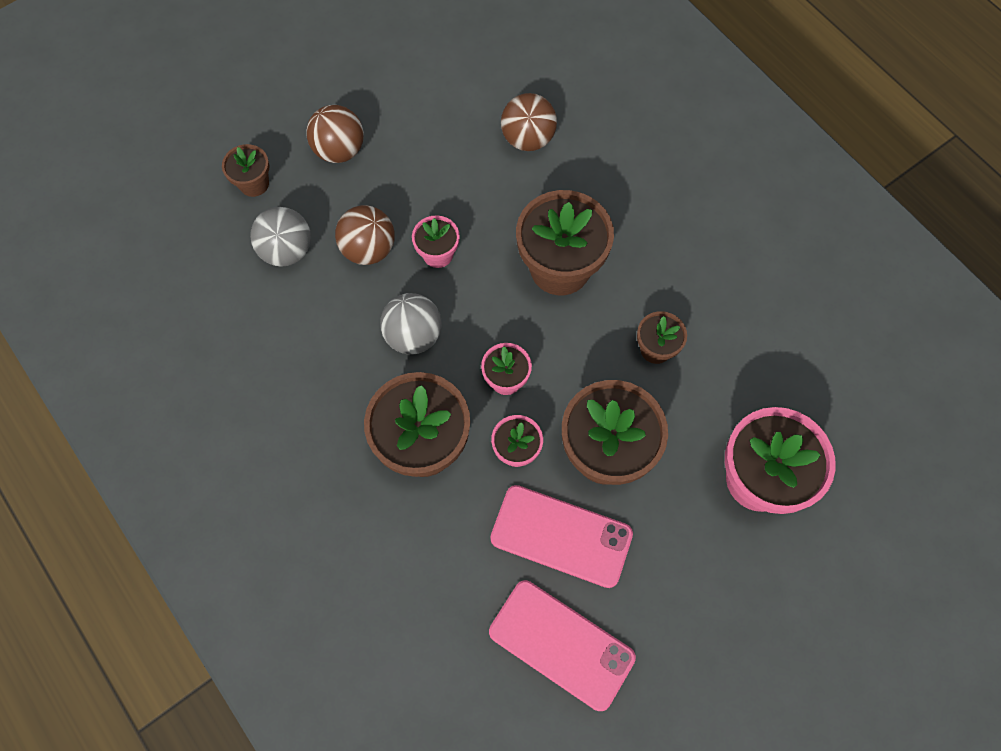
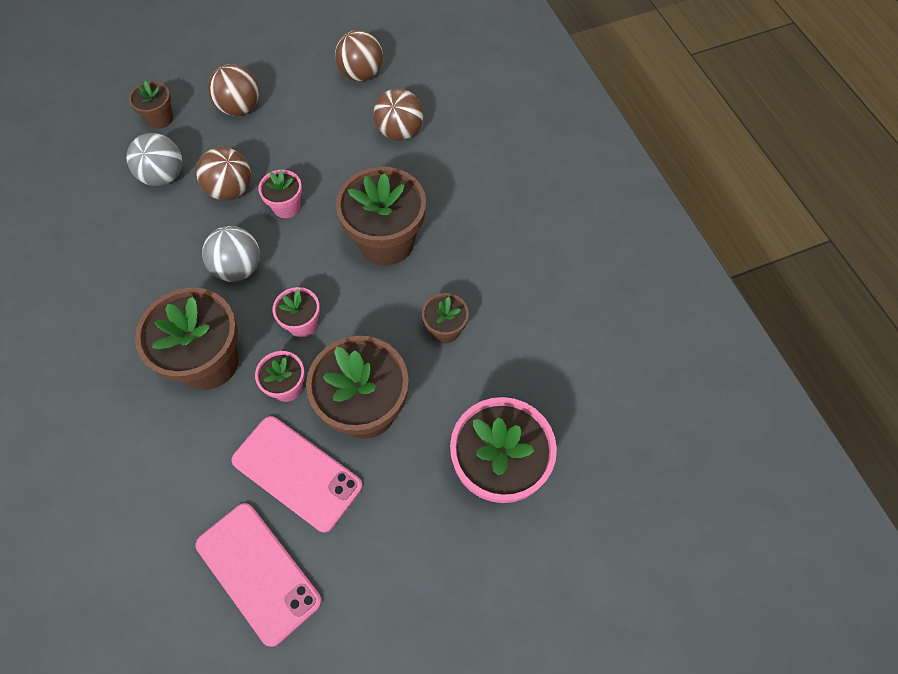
camera: 15 degrees right, 5 degrees down
(460, 79) = (361, 74): none -> brown ball

